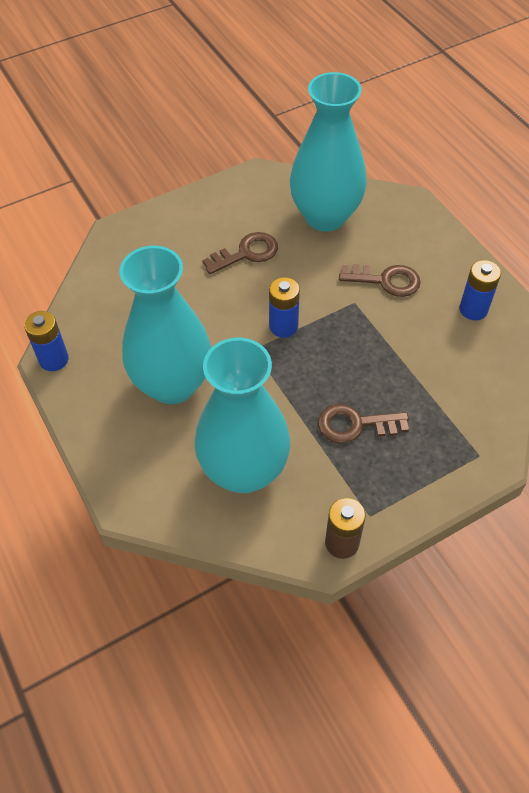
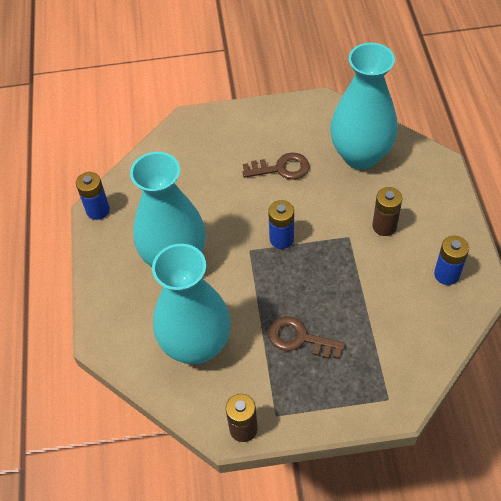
camera: 25 degrees right, 0 degrees up
(386, 280) = (384, 226): brown key -> brown battery

